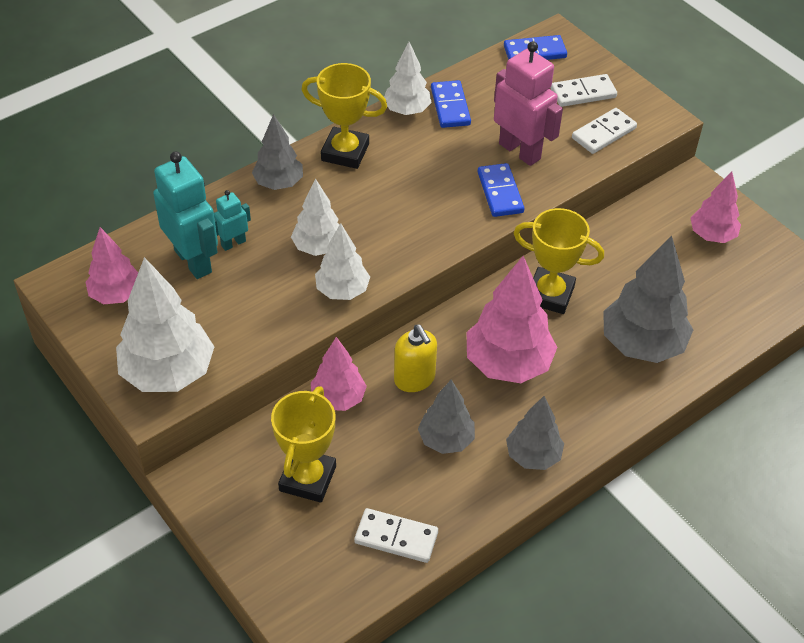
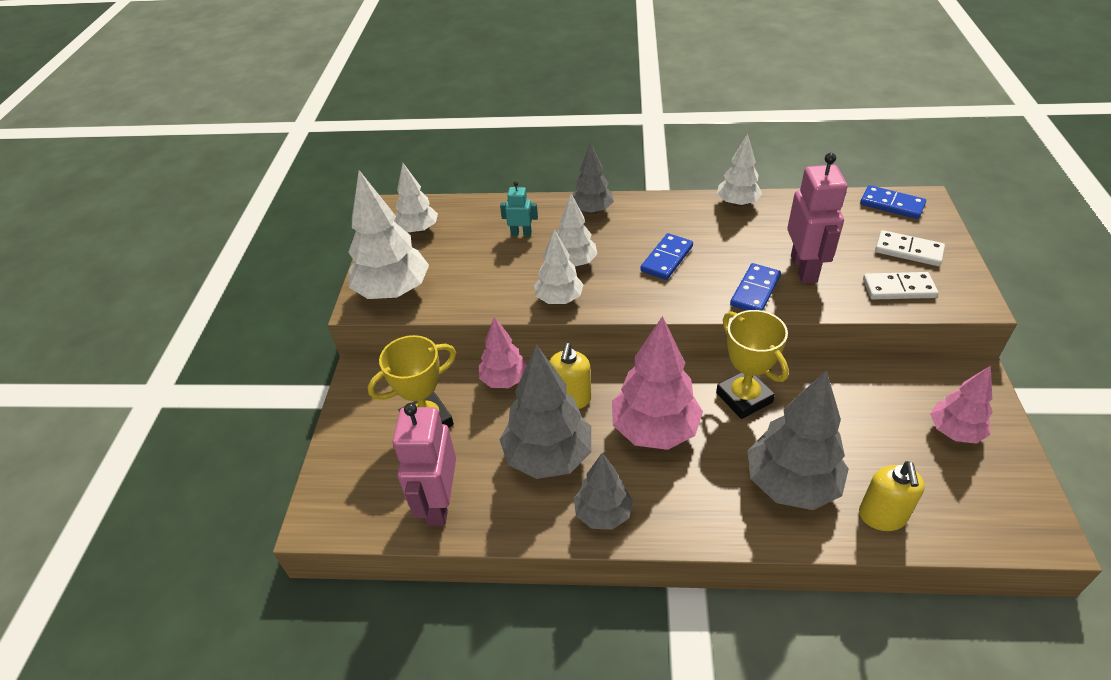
camera: 45 degrees right, 5 degrees down
(116, 295) = (418, 230): pink tree -> white tree
(193, 261) = (485, 232): turquoise robot -> none
(345, 152) = (660, 211): yellow trophy -> none
(396, 537) = (439, 503): white domino -> pink robot
(446, 440) = (548, 456): grey tree -> grey tree, size x1.66
(450, 106) = (776, 214): blue domino -> blue domino (667, 259)
(717, 330) = (882, 516): none -> yellow soap dispenser

